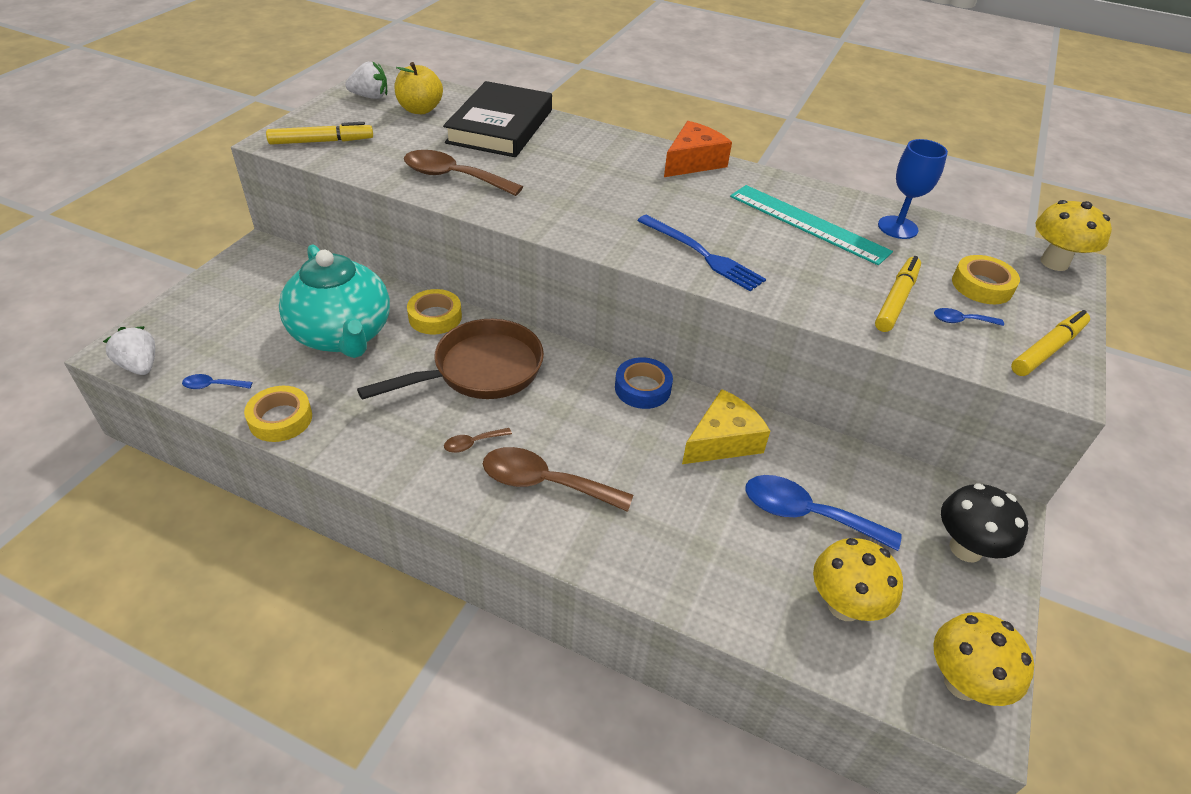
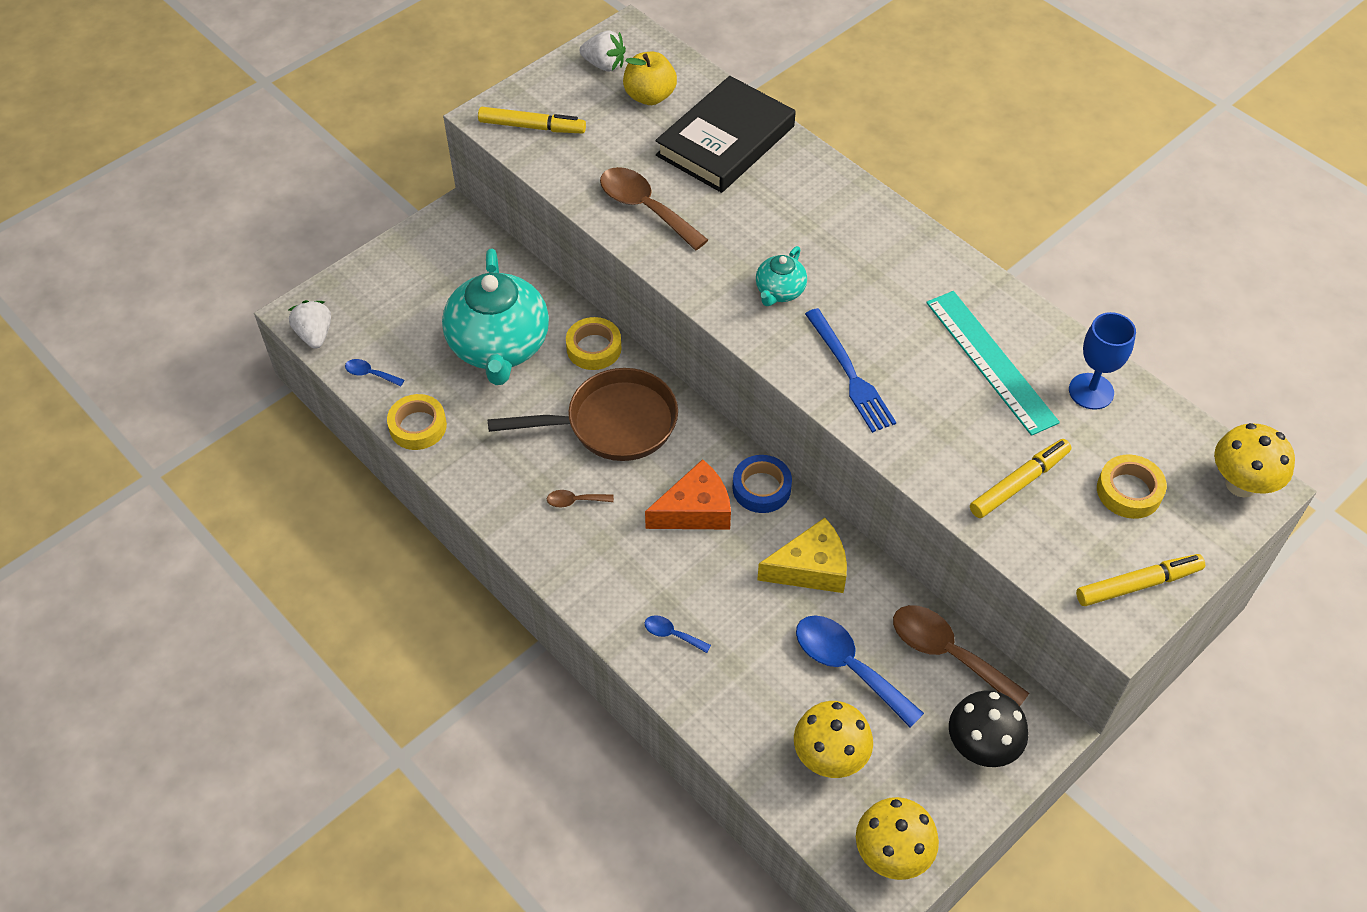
camera: 25 degrees right, 10 degrees up
(545, 483) = (622, 560): brown spoon -> brown spoon (947, 653)
(605, 211) = (779, 291): none -> turquoise teapot
(693, 162) = (914, 242): orange cheese -> orange cheese (695, 510)
(961, 321) = (1071, 526): blue spoon -> blue spoon (672, 634)

